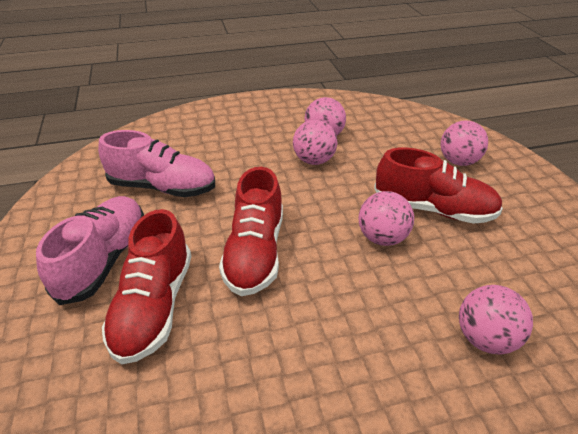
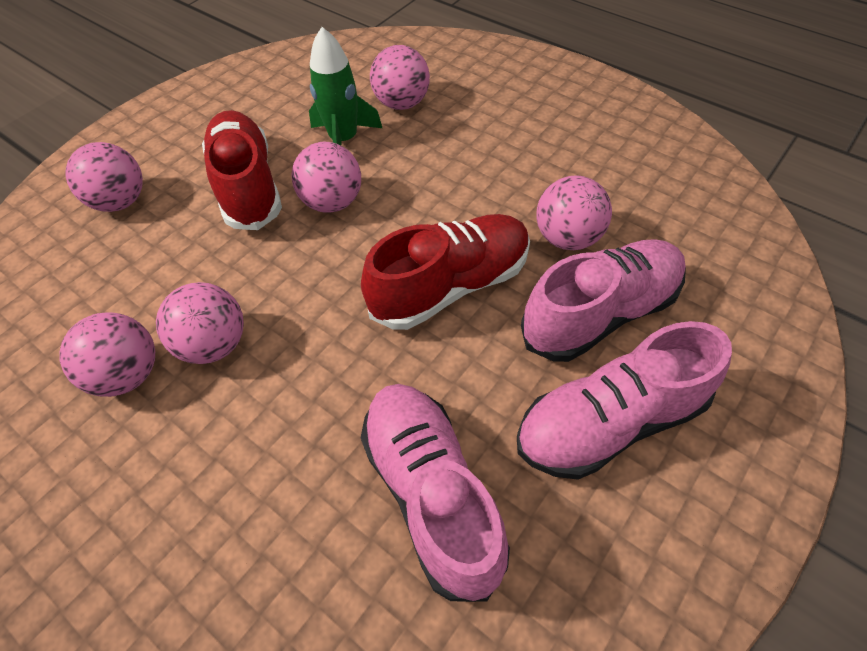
camera: 125 degrees left, 15 degrees up
(154, 306) = (600, 314): red shoe -> pink shoe
(223, 338) = (567, 238): none -> pink ball
(452, 274) = (344, 140): none -> green rocket

